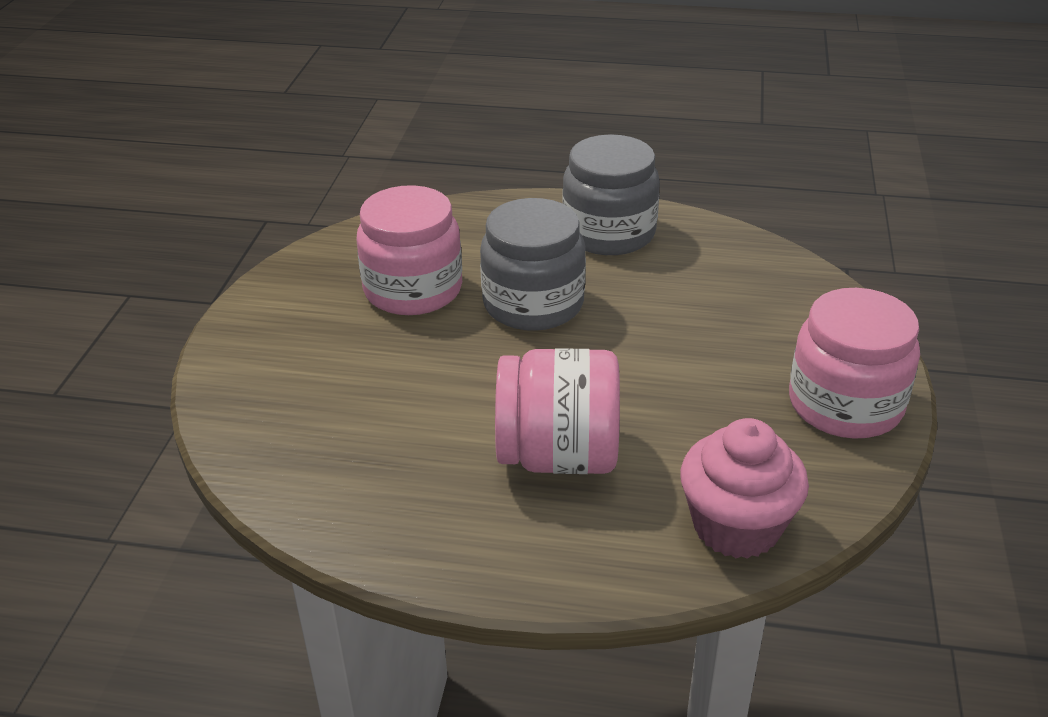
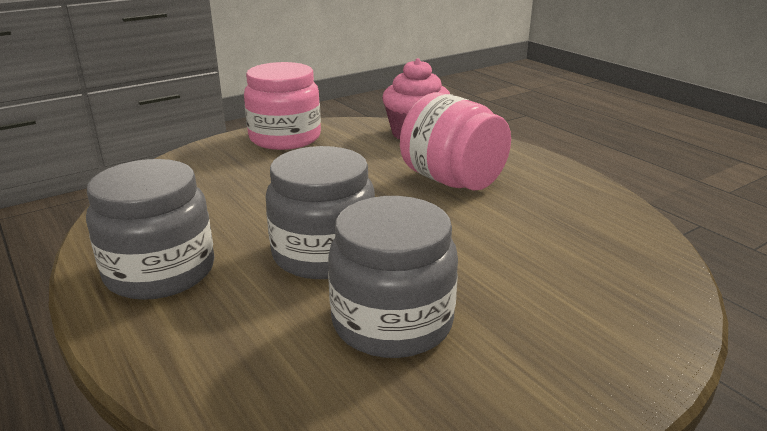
camera: 135 degrees left, 10 degrees down
(413, 290) = (392, 322): pink jar -> grey jar

